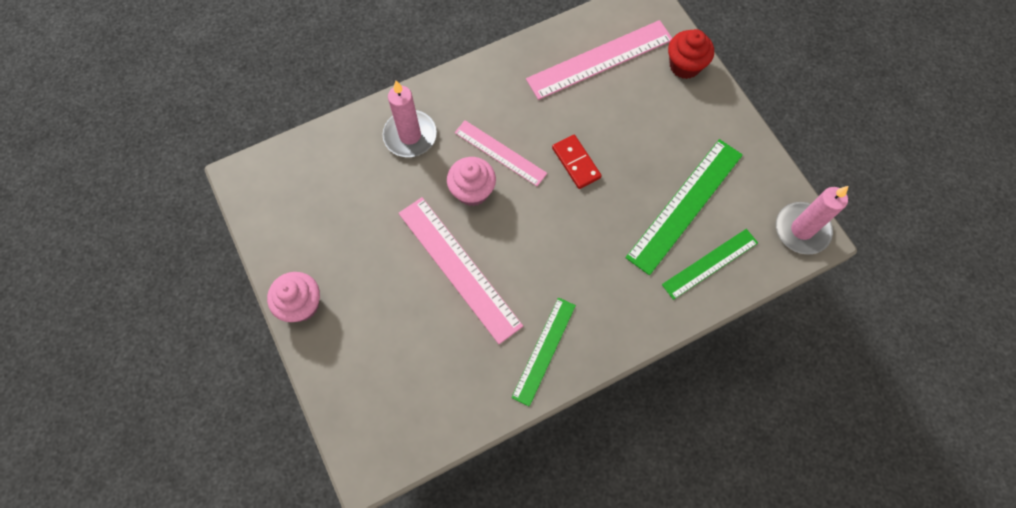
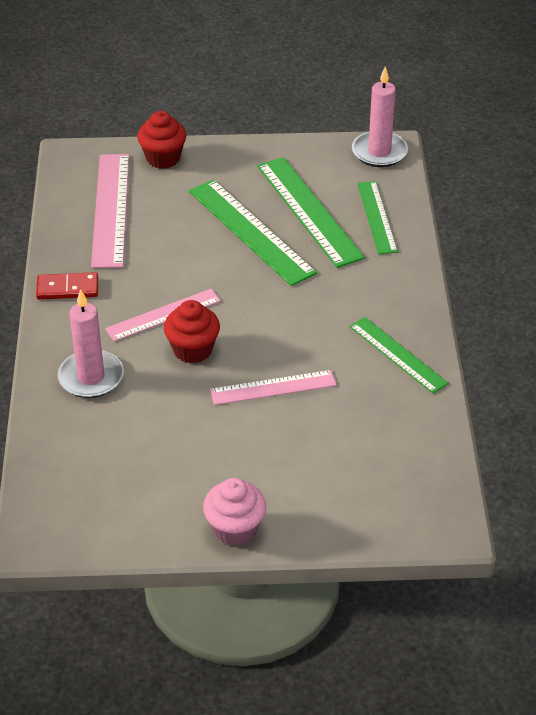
camera: 65 degrees left, 25 degrees down
(459, 268) = (273, 387): pink ruler -> pink ruler, size x0.63
(472, 191) = (193, 350): pink cupcake -> red cupcake
(576, 163) = (214, 265): red domino -> red domino (67, 289)
(633, 172) = (251, 231): none -> green ruler

